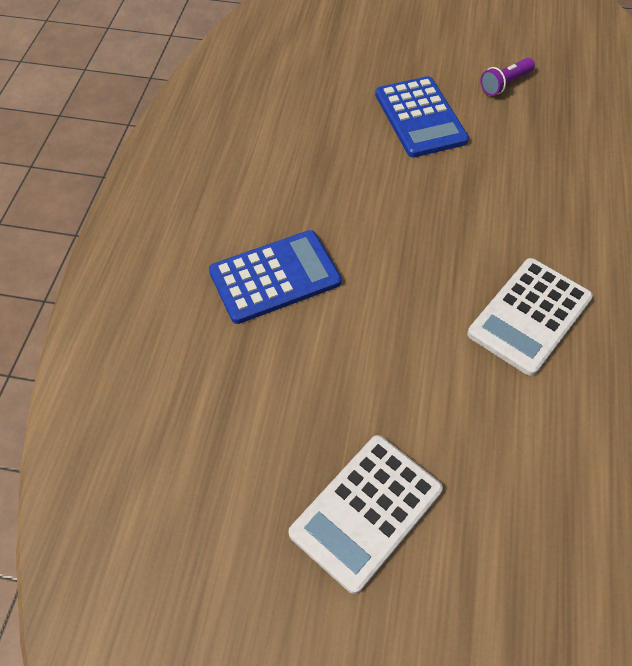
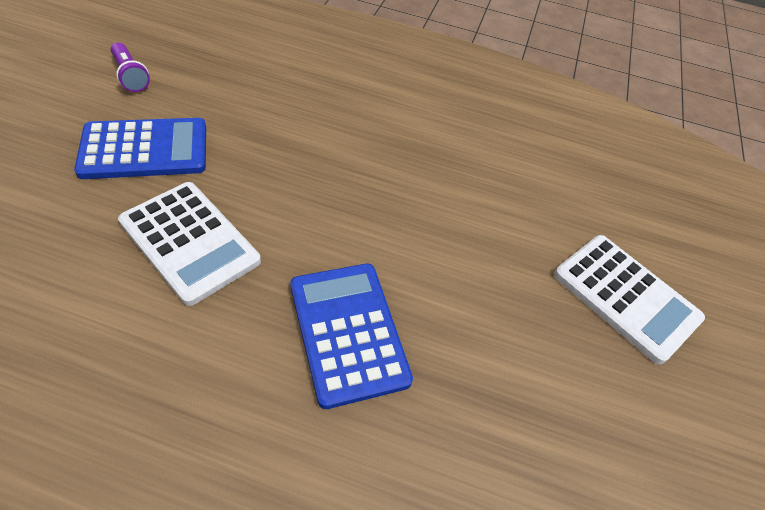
camera: 90 degrees left, 5 degrees down
(529, 316) = (429, 141): white calculator -> white calculator (190, 241)

